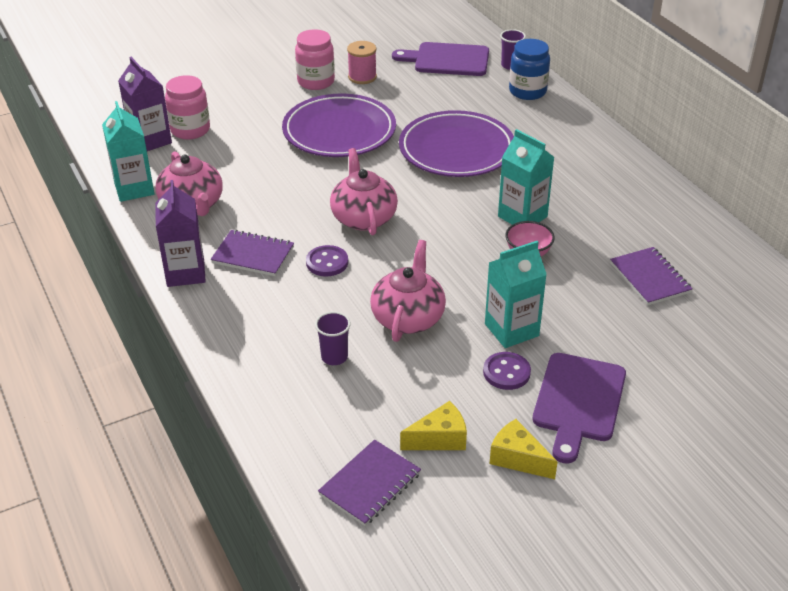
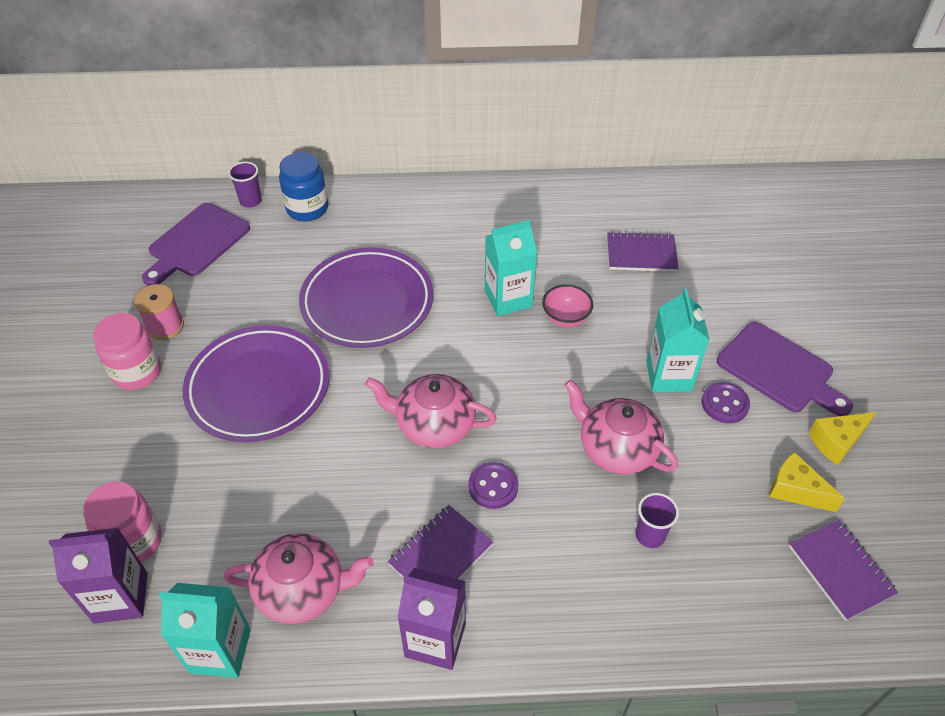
camera: 65 degrees left, 10 degrees up
(439, 439) = (795, 490): yellow cheese -> yellow cheese turned 60 degrees counterclockwise

